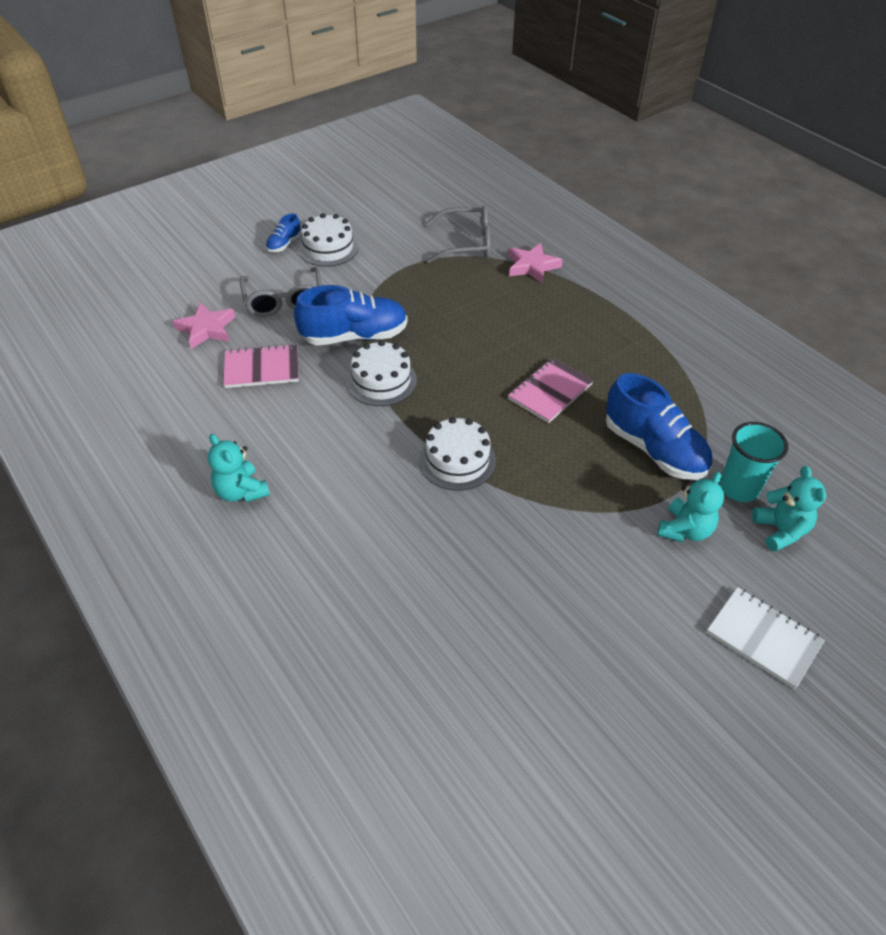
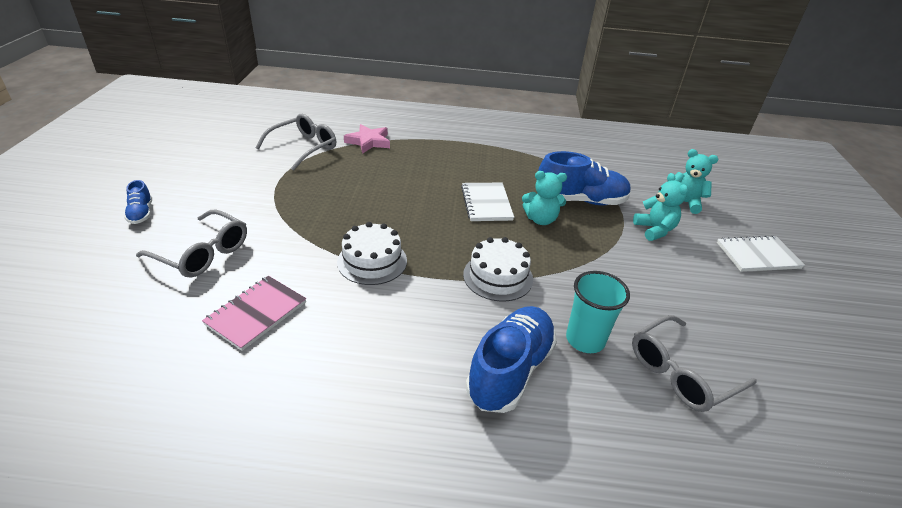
camera: 50 degrees left, 10 degrees down
(206, 329) = (149, 317): pink star -> none
(241, 491) = (381, 419): turquoise teddy bear -> turquoise teddy bear (541, 219)
(328, 248) = (191, 198): white cake -> none
(354, 336) = (305, 244): blue shoe -> blue shoe (510, 370)
(481, 644) = (681, 373): none -> grey glasses
(550, 392) = (486, 203): pink notebook -> white notebook
(738, 488) = (640, 195): turquoise cup -> turquoise cup (585, 339)

